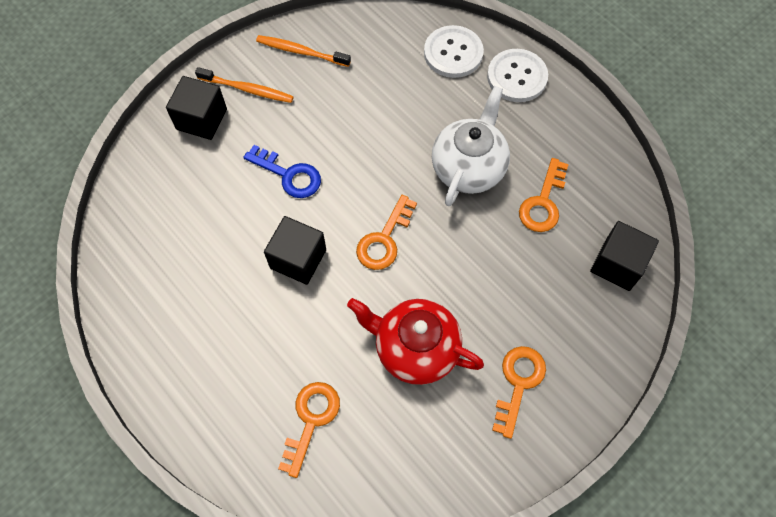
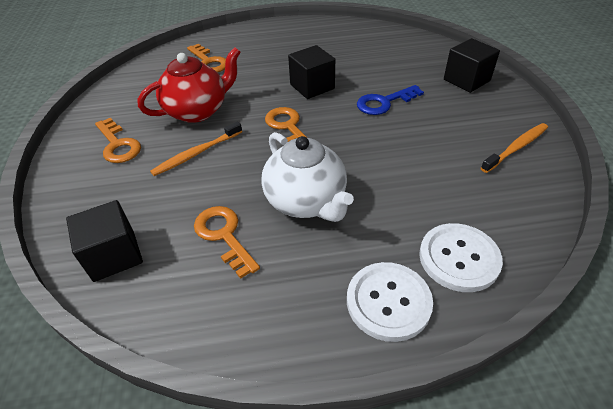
camera: 125 degrees right, 20 degrees down
(248, 89) = (485, 107): orange toothbrush -> orange toothbrush (196, 154)

